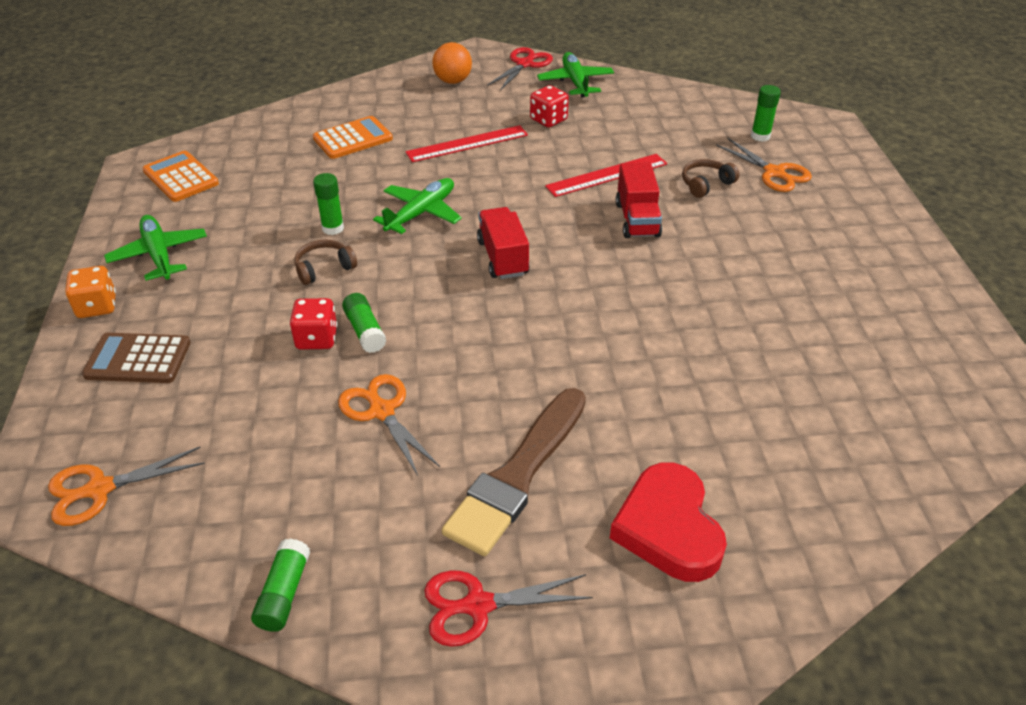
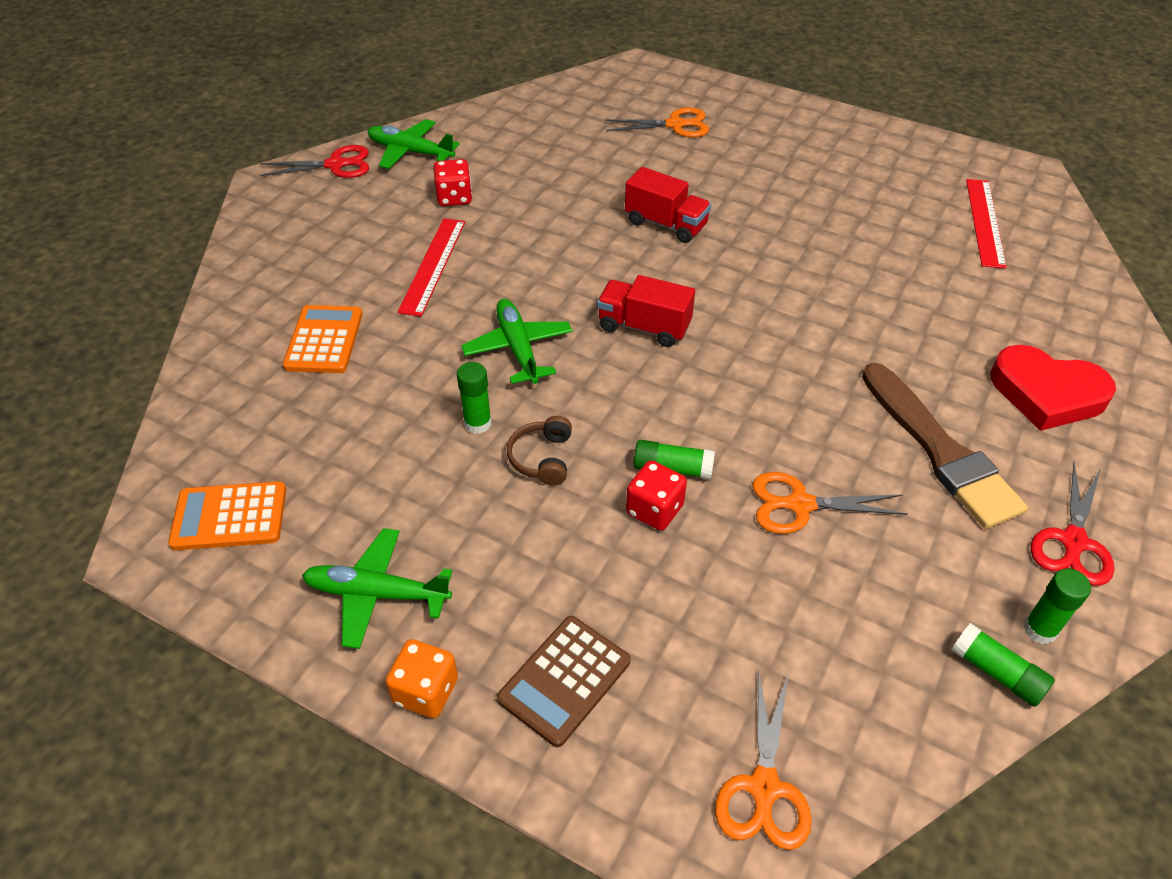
camera: 55 degrees left, 5 degrees up
(453, 81) = (304, 223): orange ball -> none
(525, 64) = (336, 165): red scissors -> red scissors turned 105 degrees clockwise
(607, 175) = (583, 208): red ruler -> red ruler (984, 222)
(706, 184) = (654, 164): brown headphones -> none
(760, 136) = (618, 104): green glue stick -> green glue stick (1040, 629)

